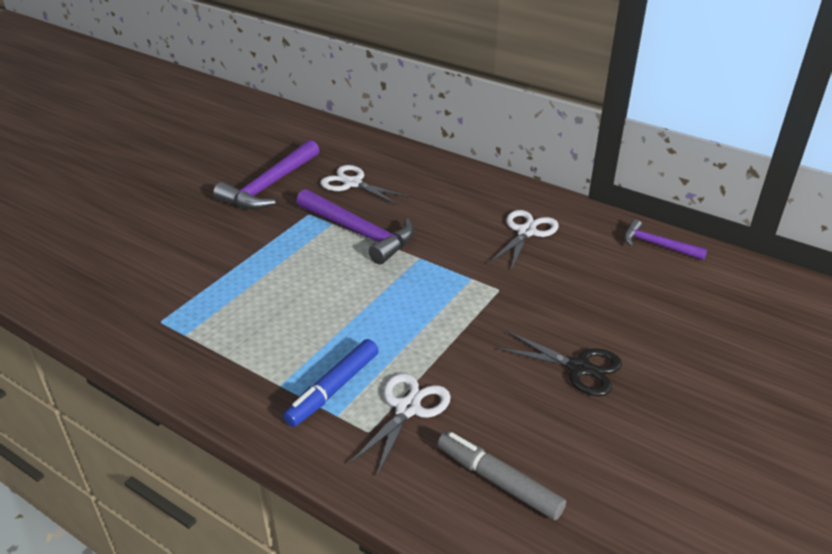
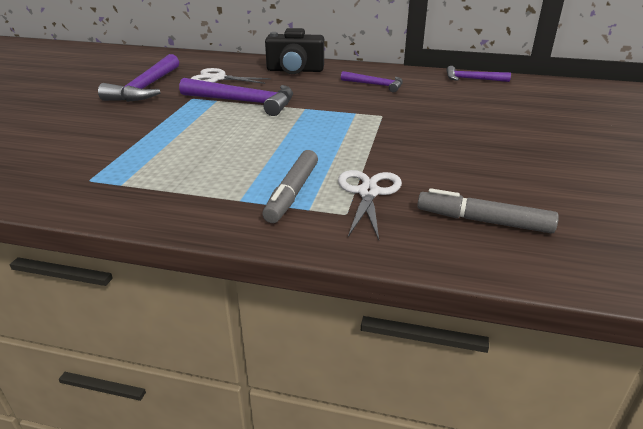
camera: 20 degrees left, 5 degrees down
(334, 389) = (292, 193): blue marker -> grey marker
(446, 185) = (295, 70): none -> black camera
(526, 232) = (375, 85): white scissors -> purple hammer
(579, 368) = (480, 145): black scissors -> none

